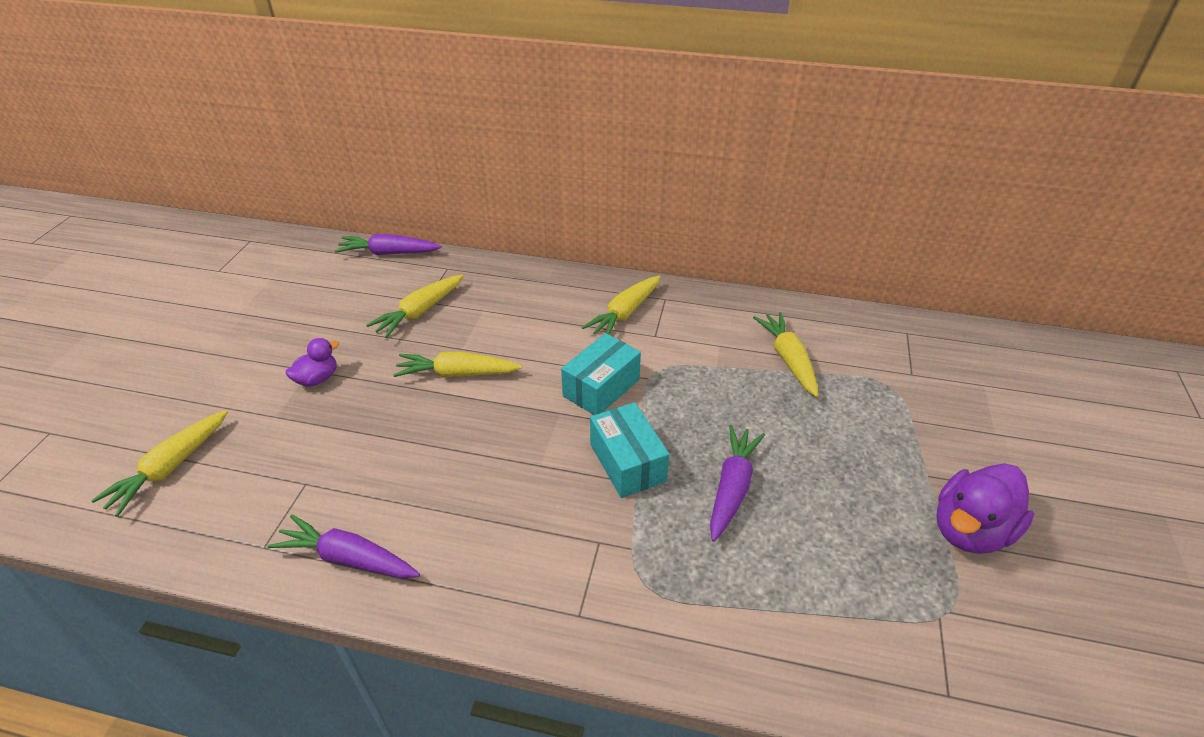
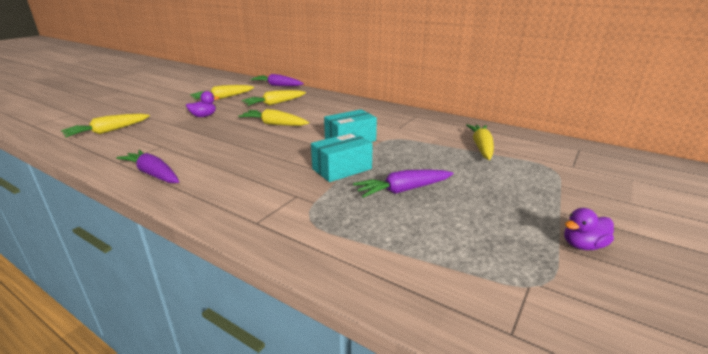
camera: 20 degrees right, 15 degrees down
(625, 313) = (387, 118): yellow carrot -> yellow carrot (223, 98)
(627, 462) = (342, 169): turquoise box -> turquoise box turned 60 degrees clockwise
(732, 487) = (403, 190): purple carrot -> purple carrot turned 150 degrees counterclockwise
(970, 530) = (583, 245): purple duck -> purple duck, size x0.56

